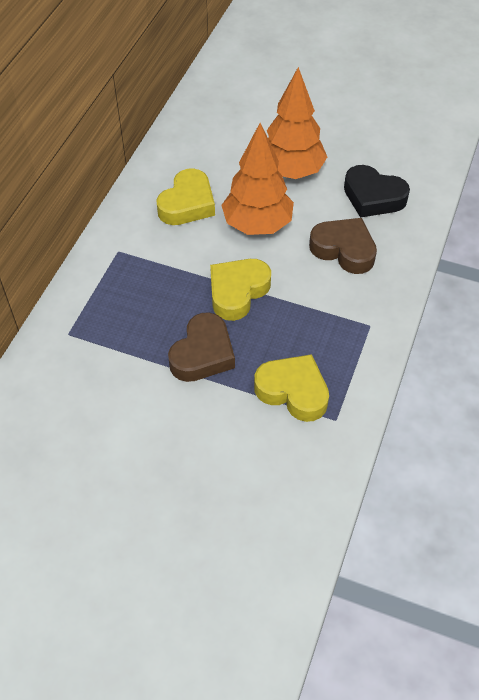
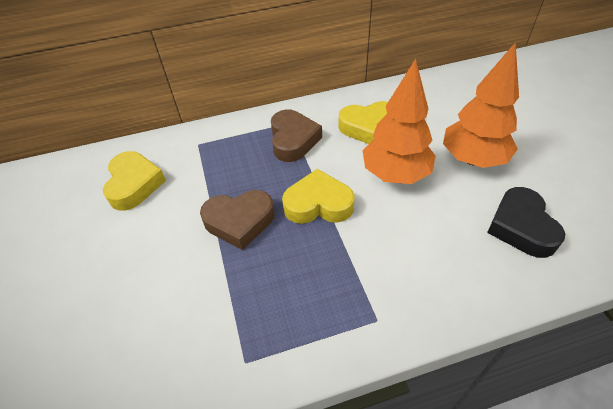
camera: 55 degrees right, 5 degrees down
(293, 391) = (250, 306): yellow heart -> yellow heart (134, 184)
(344, 249) = (438, 244): brown heart -> brown heart (293, 140)

